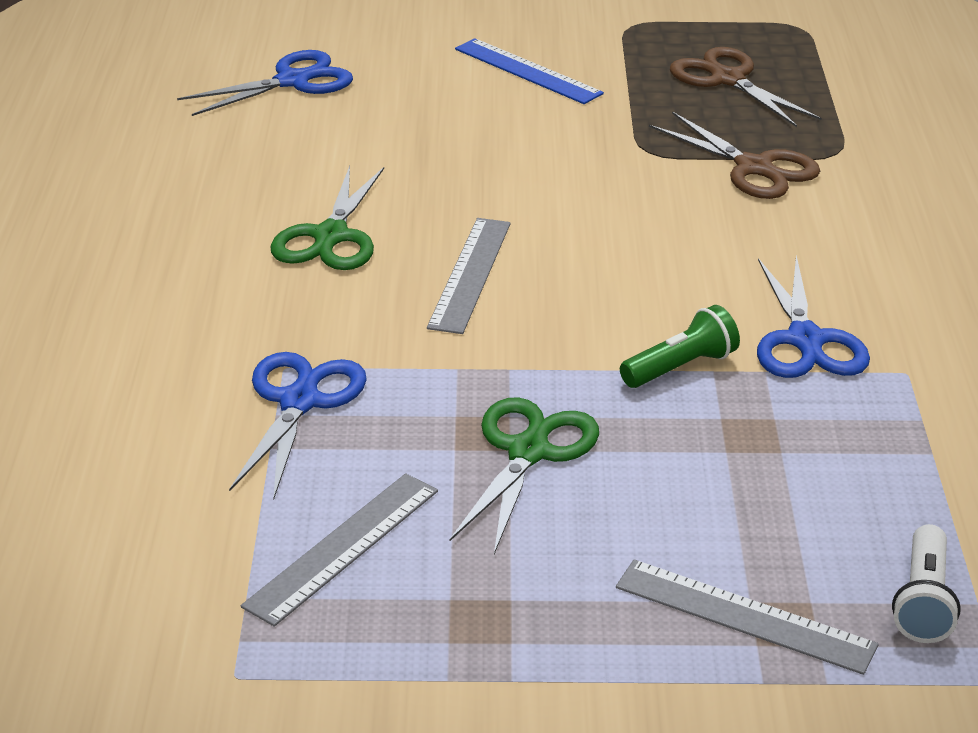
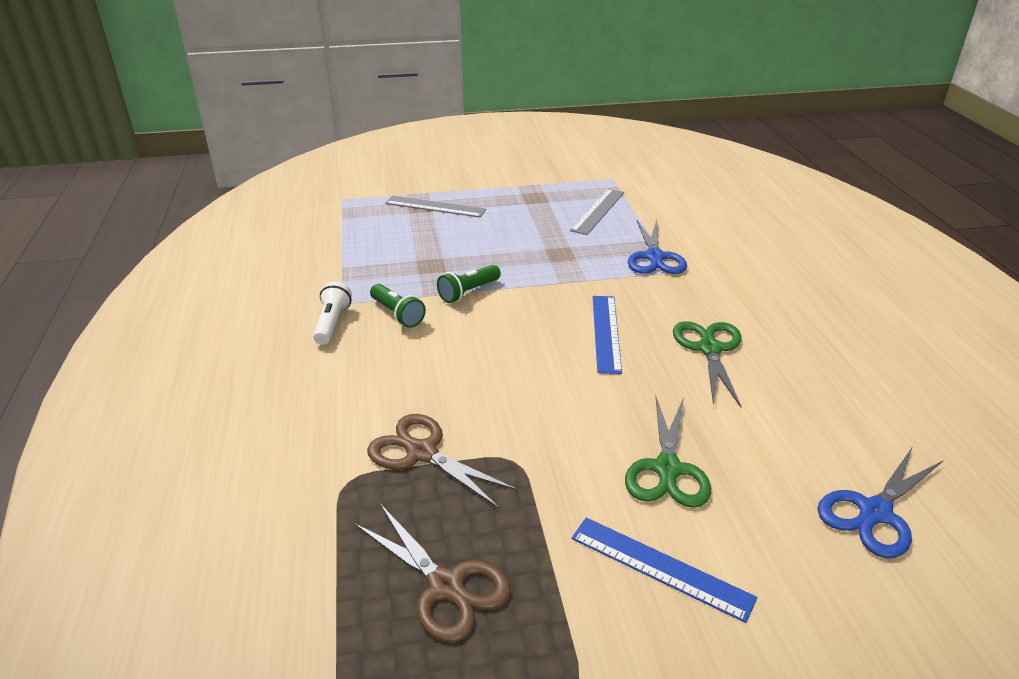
camera: 170 degrees right, 0 degrees up
(470, 274) = (606, 333): grey ruler -> blue ruler
(528, 452) = (536, 248): green scissors -> green scissors (667, 469)
(805, 340) = (397, 314): blue scissors -> green flashlight
(923, 601) = (364, 216): white flashlight -> white flashlight (332, 323)

